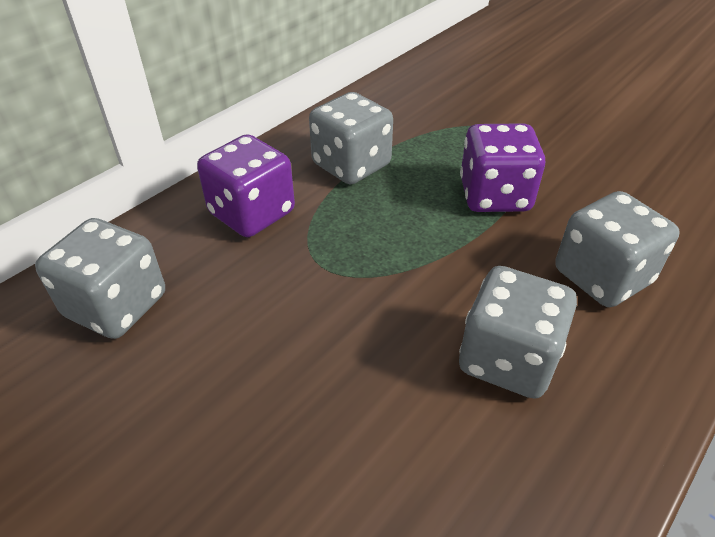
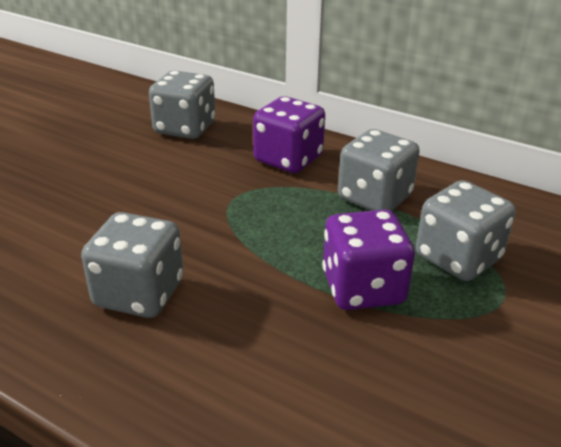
camera: 80 degrees right, 10 degrees down
(602, 277) = (249, 364): grey dice -> grey dice (458, 258)

